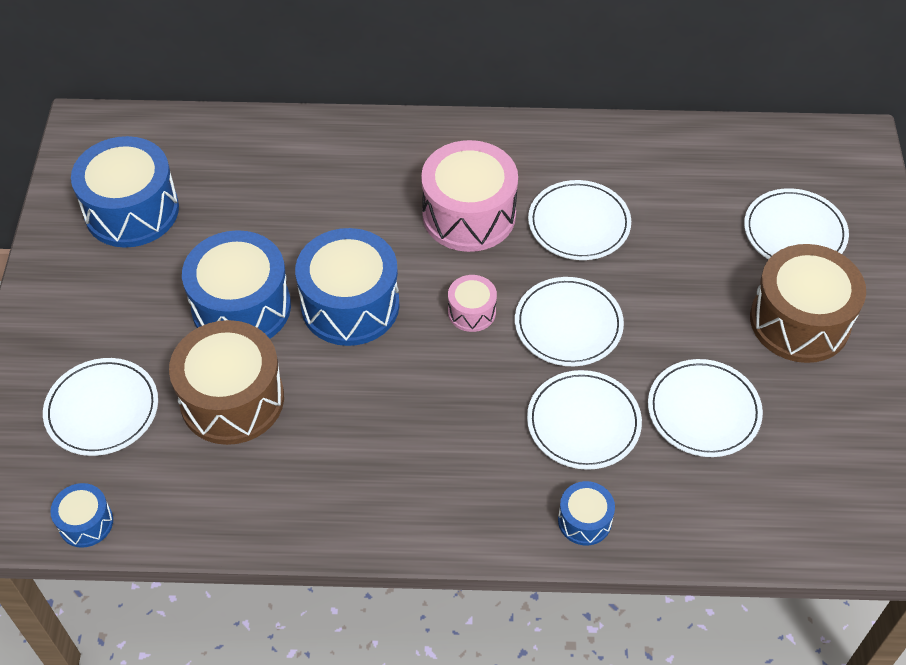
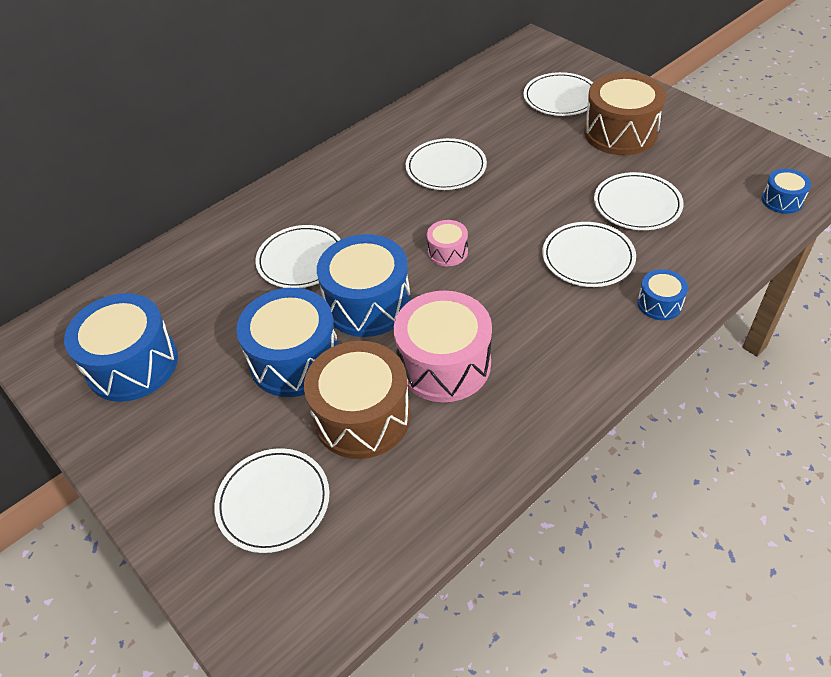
camera: 40 degrees left, 5 degrees down
(86, 522) = (359, 585): blue drum -> blue drum (782, 200)
(469, 215) = (376, 206): pink drum -> pink drum (444, 364)
(568, 324) = (510, 218): white plate -> white plate (301, 260)

